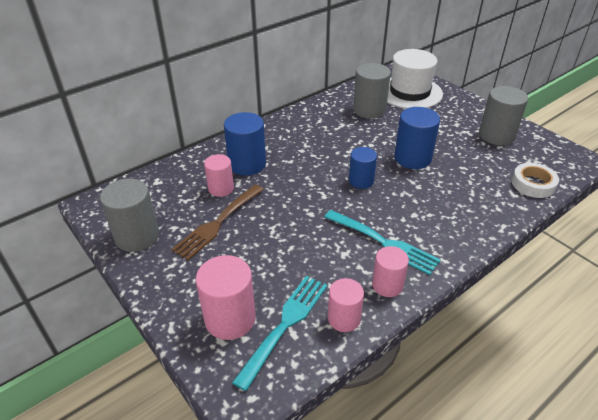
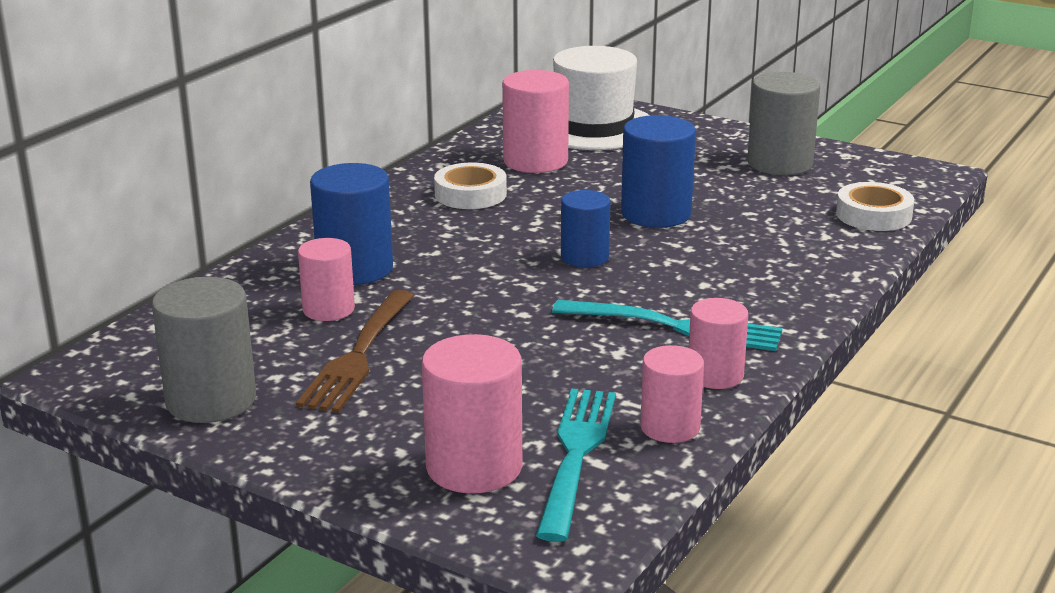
camera: 20 degrees left, 15 degrees down
(326, 126) = (470, 194): none -> white tape
(369, 110) = (535, 161): grey cylinder -> pink cylinder

